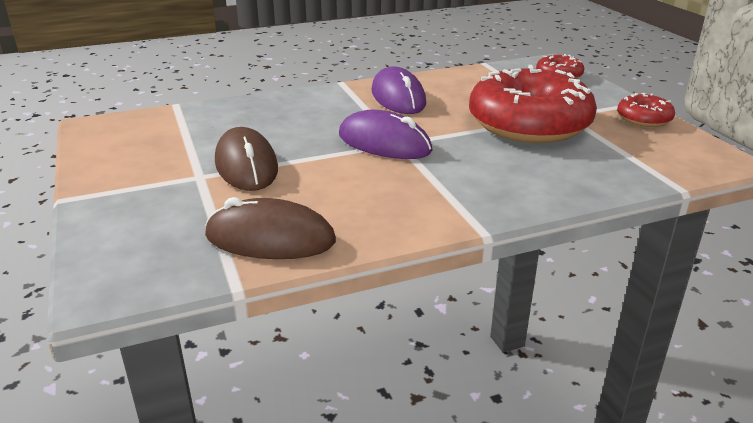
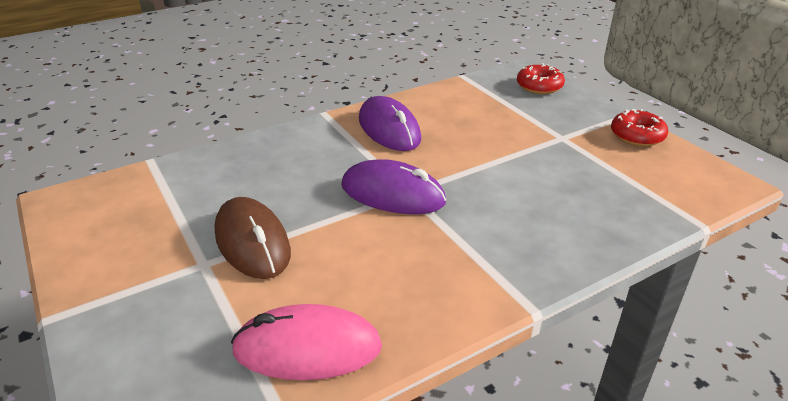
camera: 10 degrees left, 5 degrees up
(270, 238) = (307, 348): brown mouse -> pink mouse
(529, 124) = (530, 153): red donut -> none

